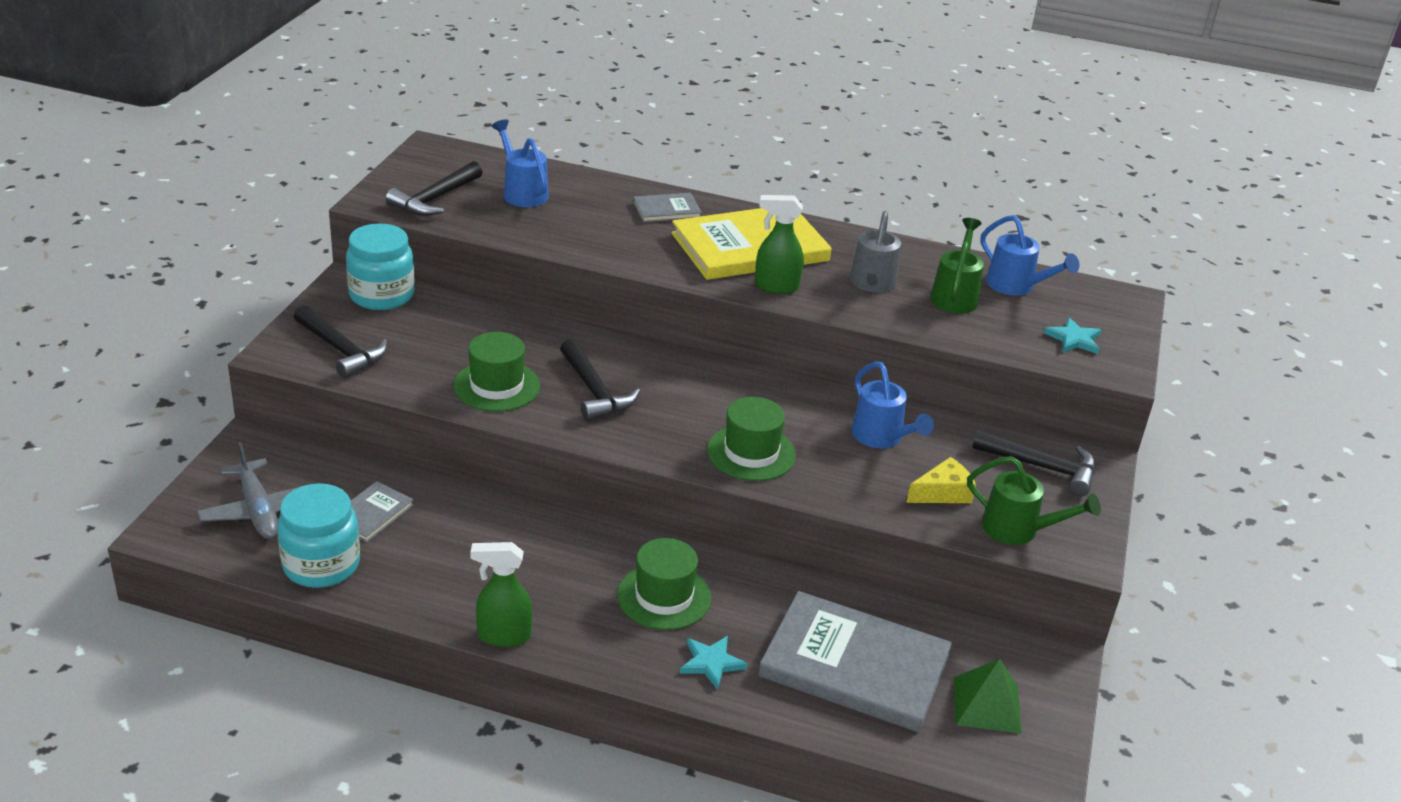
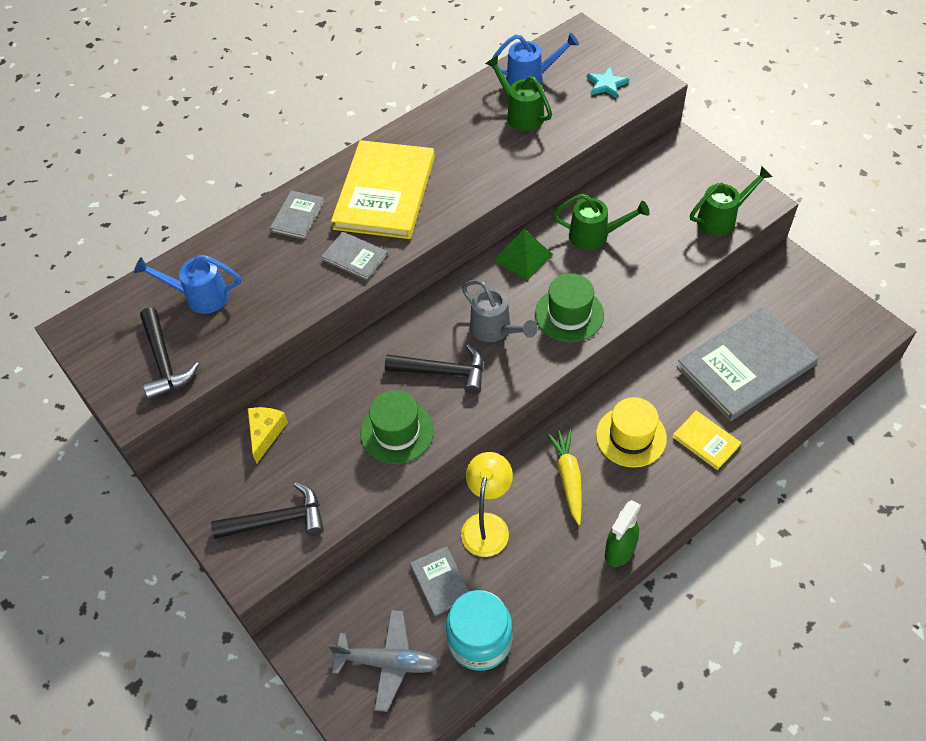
camera: 50 degrees left, 20 degrees up
(381, 295) = (218, 459): turquoise jar -> none
(463, 523) = (487, 525): none -> yellow lamp
(568, 564) = (568, 477): none -> yellow carrot
(650, 256) = (355, 257): none -> grey book
(664, 596) = (631, 436): green hat -> yellow hat
(711, 663) = (706, 441): turquoise star -> yellow book
(775, 287) = (445, 204): green spray bottle -> none
(872, 284) = (478, 149): grey watering can -> grey watering can (495, 329)
(881, 437) = (594, 236): blue watering can -> green watering can
(943, 493) = (667, 235): yellow cheese -> yellow cheese (265, 433)
(987, 704) = (808, 319): green pyramid -> green pyramid (523, 257)
(1042, 467) = (670, 173): black hammer -> none

